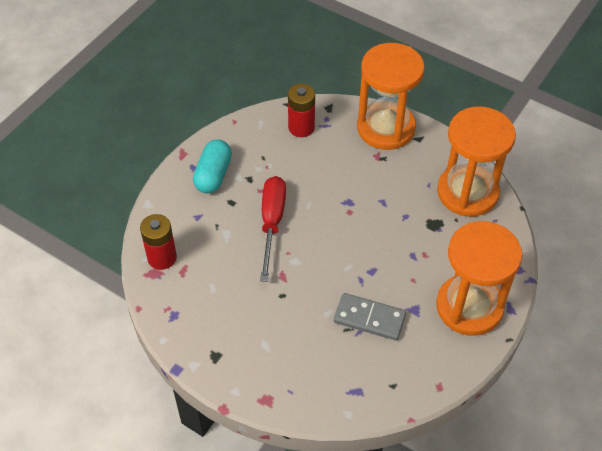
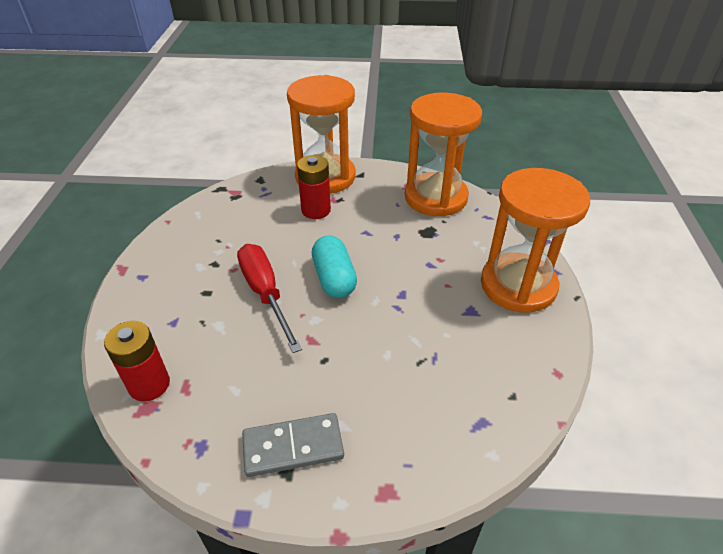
camera: 30 degrees left, 10 degrees down
(213, 175) = (170, 275): turquoise capsule -> turquoise capsule (334, 278)
(301, 127) = (243, 203): red battery -> red battery (316, 210)
(369, 318) = (434, 339): grey domino -> grey domino (293, 446)

